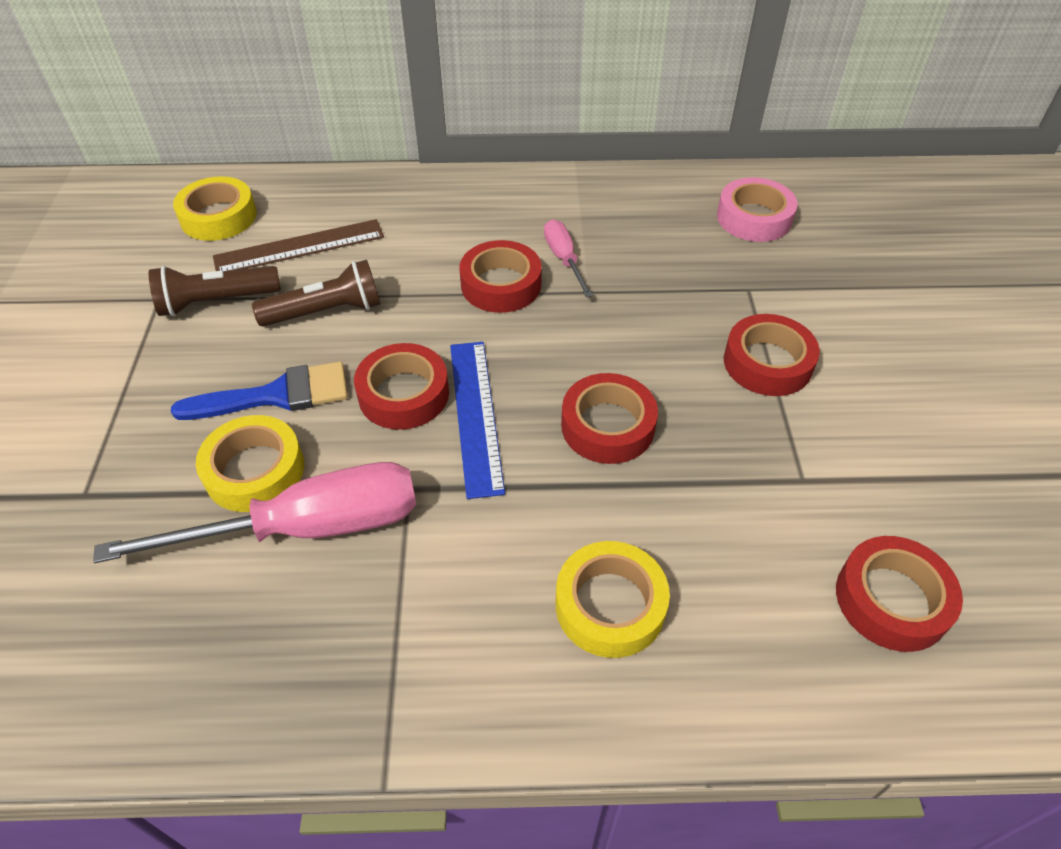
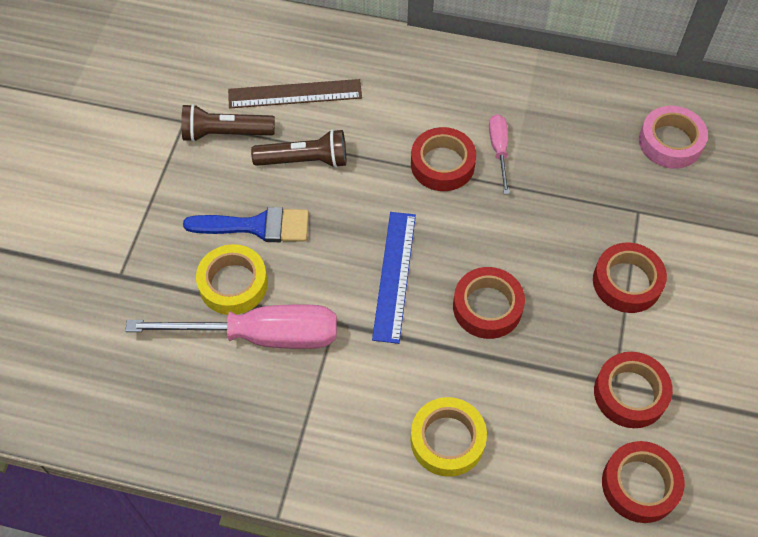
camera: 15 degrees right, 10 degrees up
(218, 217) = (237, 50): yellow tape -> none
(403, 394) = (347, 246): red tape -> red tape (630, 393)

